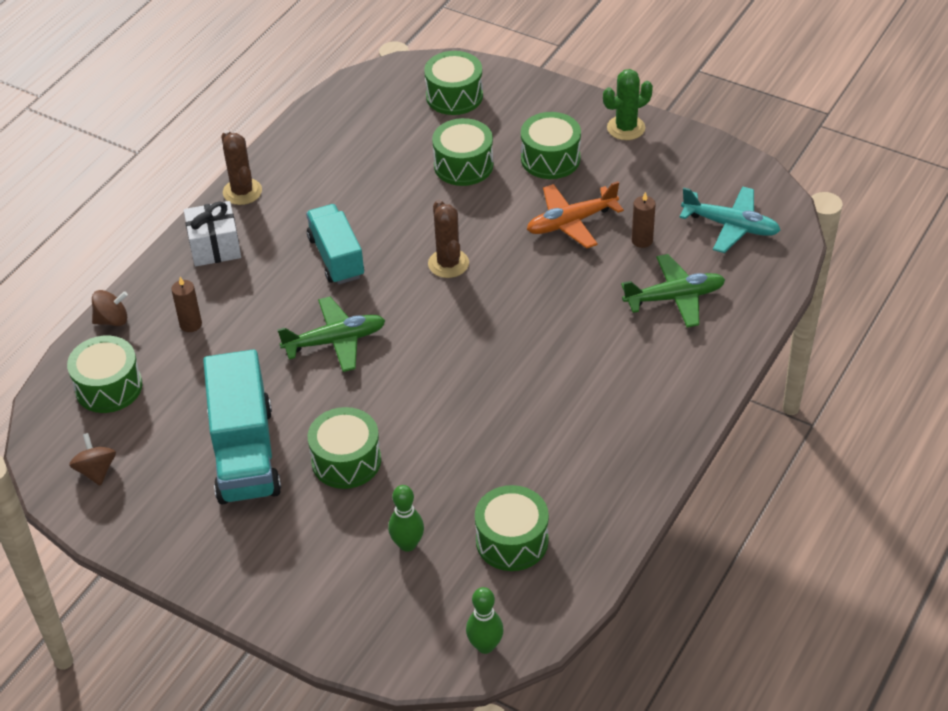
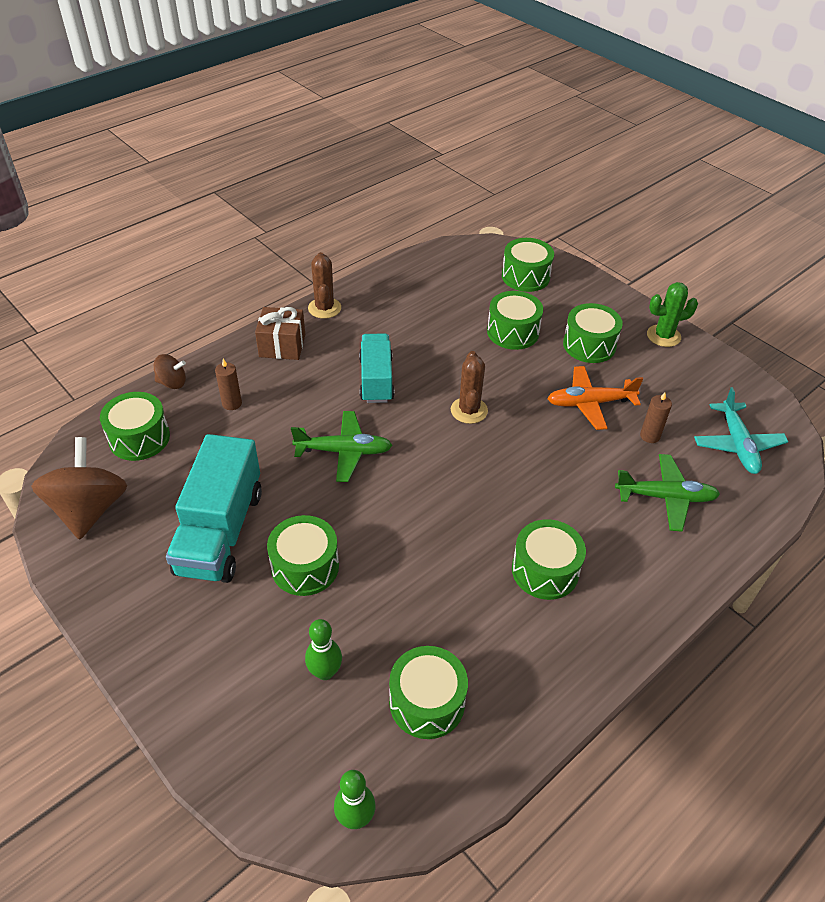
camera: 15 degrees right, 0 degrees up
(96, 471) = (89, 509): brown spinning top -> brown spinning top, size x2.00
(215, 247) = (282, 346): white gift -> brown gift
(580, 398) = (545, 570): none -> green drum
(731, 226) = (737, 445): turquoise plane -> turquoise plane turned 45 degrees clockwise

